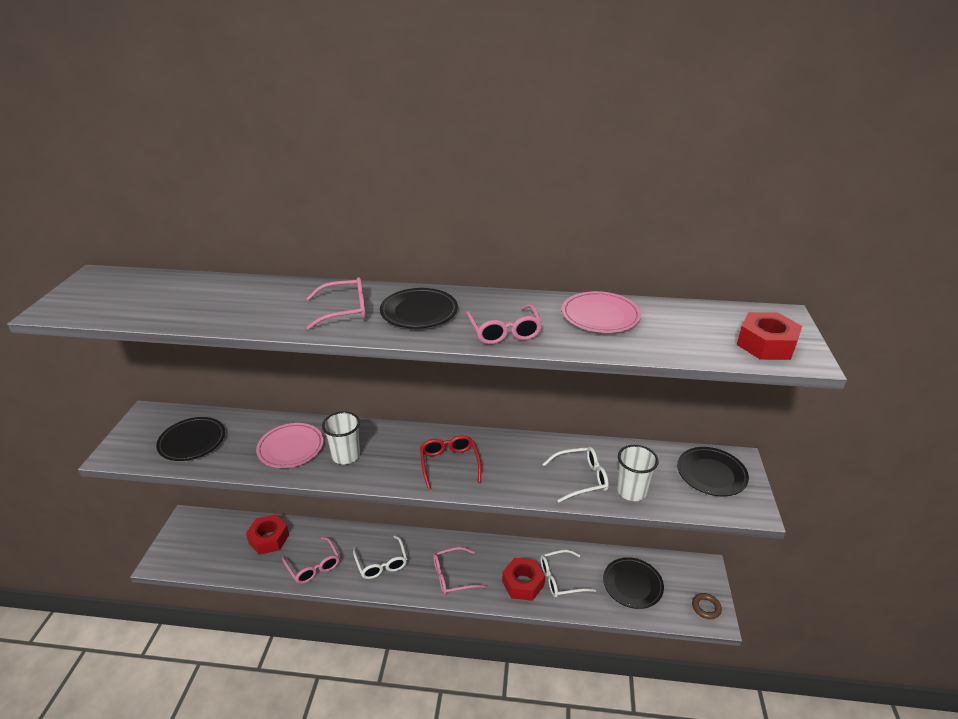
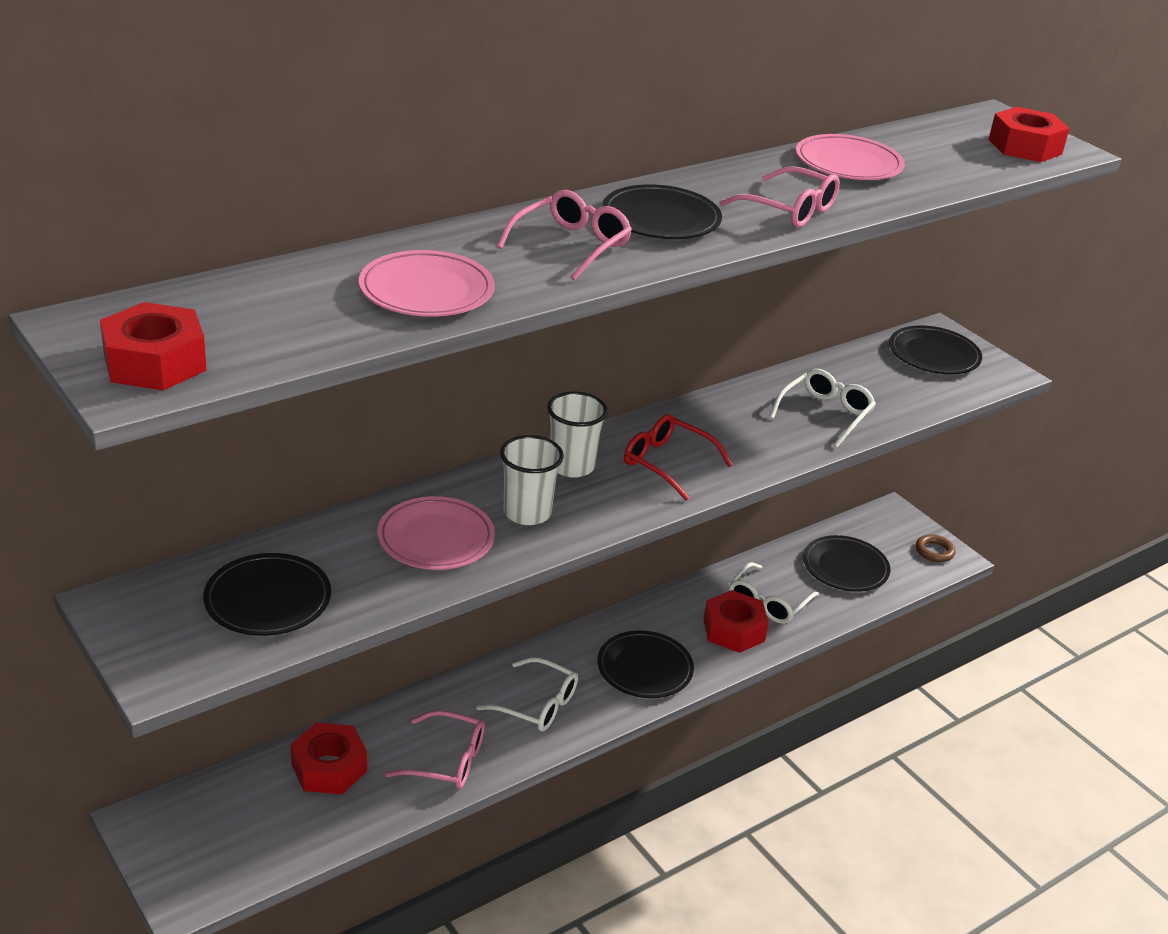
camera: 45 degrees left, 0 degrees up
(81, 302) = (155, 362): none -> red nut
(236, 309) = (426, 291): none -> pink plate
(452, 576) = (644, 668): pink glasses -> black plate
(631, 491) = (887, 404): white cup -> white cup (571, 466)

